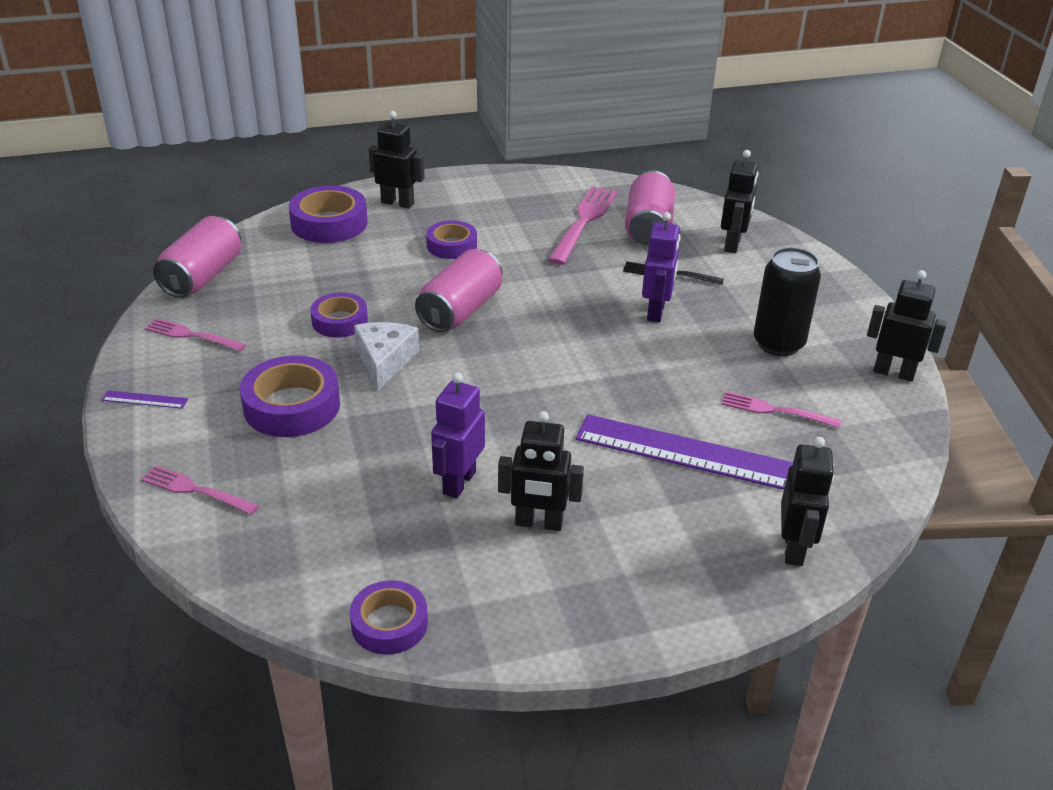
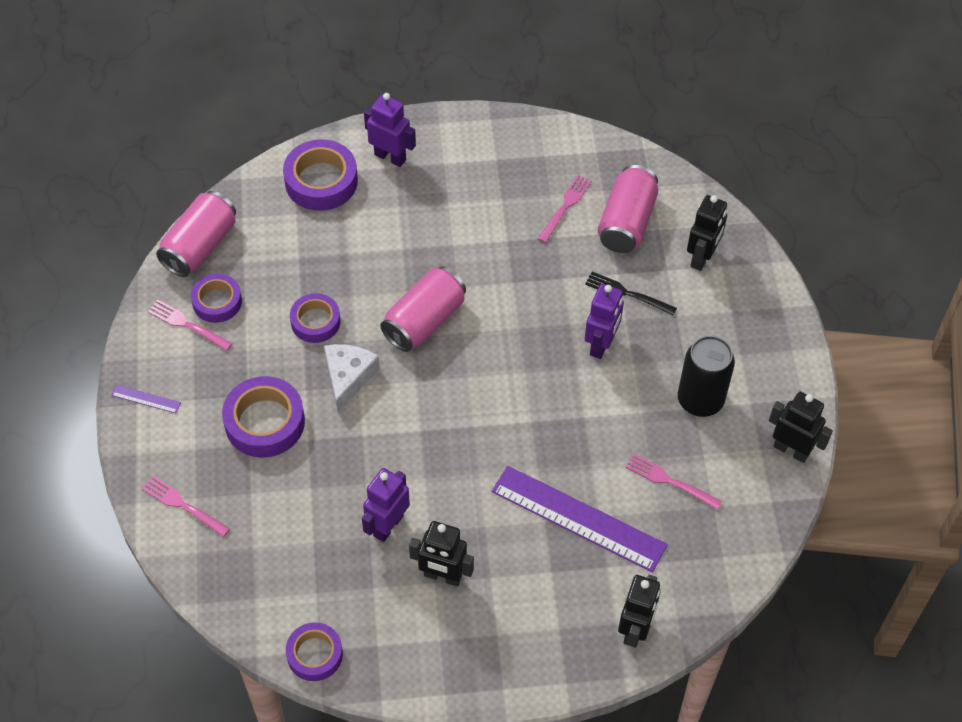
camera: 10 degrees right, 20 degrees up
(397, 203) = (390, 157): black robot -> purple robot
(452, 245) = (432, 228): purple tape -> purple tape (217, 302)
(583, 222) = (565, 207): pink fork -> pink fork, size x0.59

